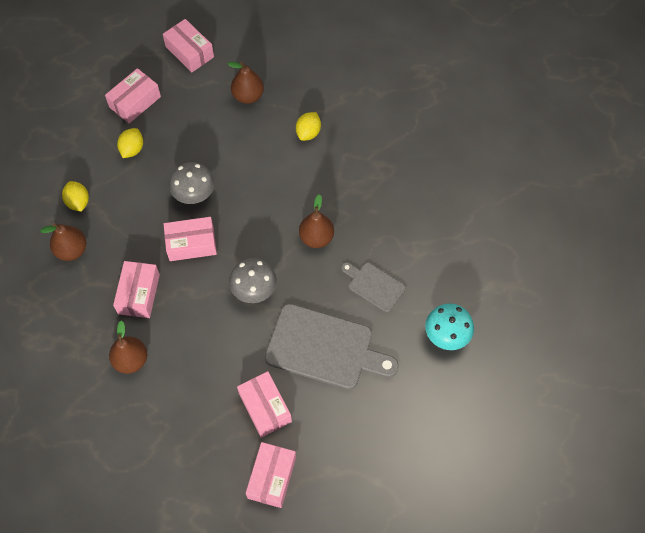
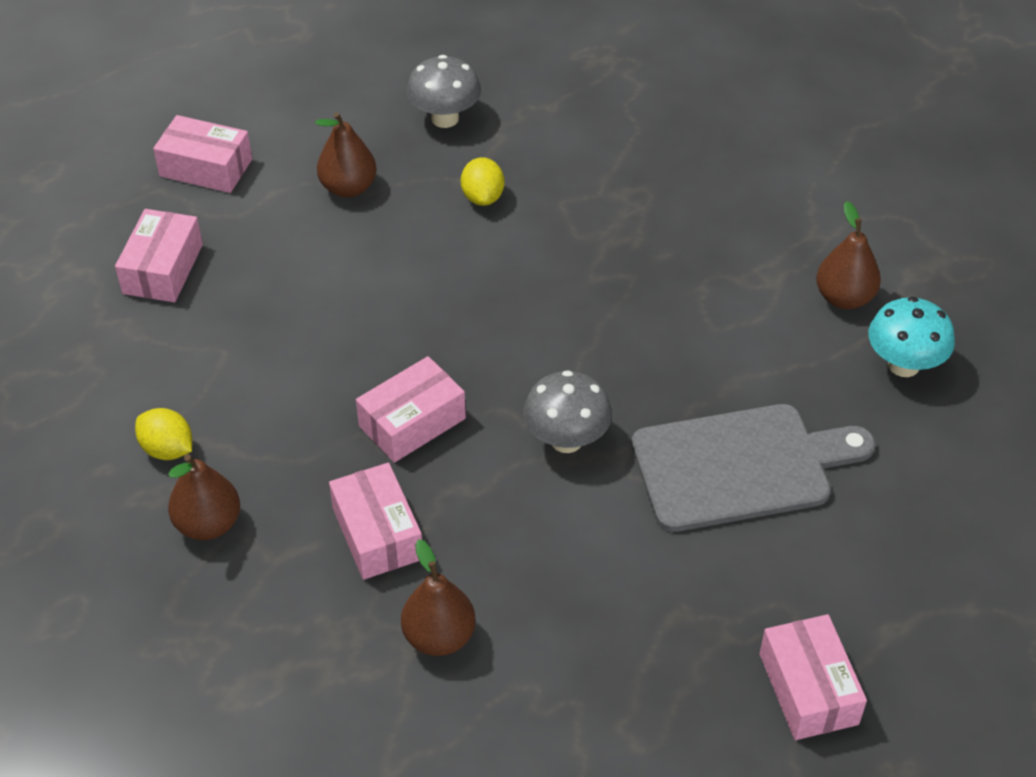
camera: 30 degrees left, 15 degrees down
(132, 149) = (208, 335): yellow lemon -> none
(194, 195) = (364, 353): grey mushroom -> grey mushroom (445, 118)
(265, 407) = (716, 594): pink box -> none
(316, 238) = (606, 326): brown pear -> brown pear (844, 298)
(374, 285) = (745, 349): grey cutting board -> none

